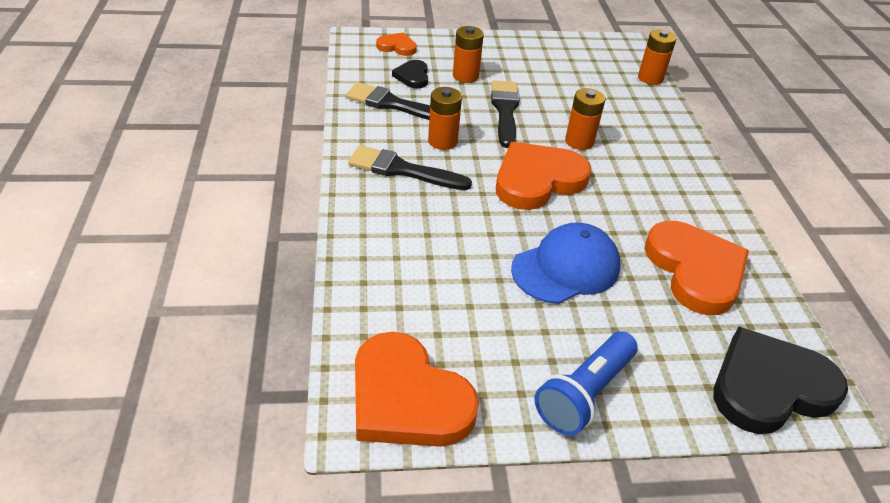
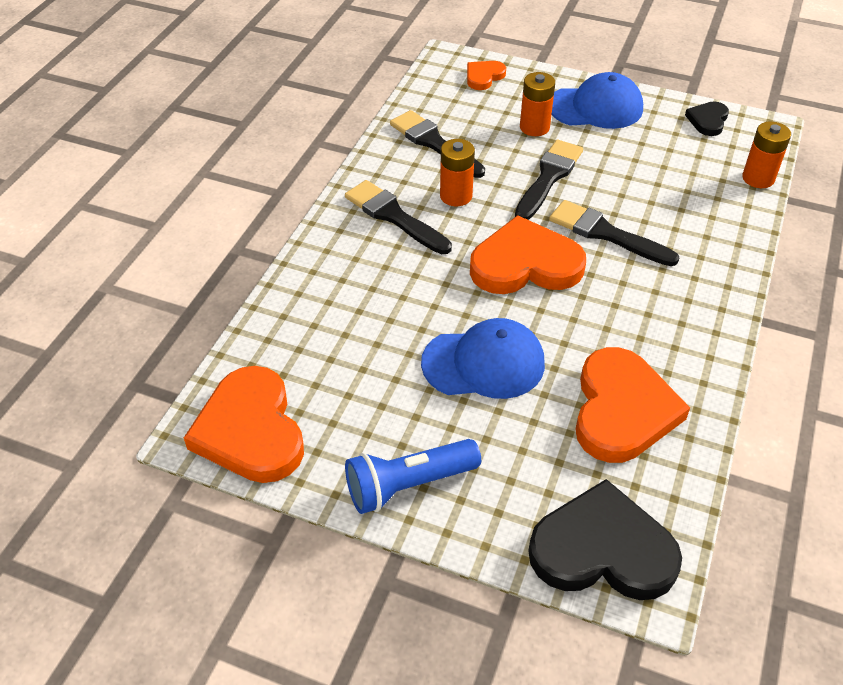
camera: 30 degrees right, 5 degrees up
(397, 47) = (484, 77): orange heart -> orange heart turned 90 degrees counterclockwise
(412, 76) = (476, 115): black heart -> black heart (708, 120)
(500, 53) = (595, 107): none -> blue cap
(579, 141) = (606, 234): orange battery -> black brush

